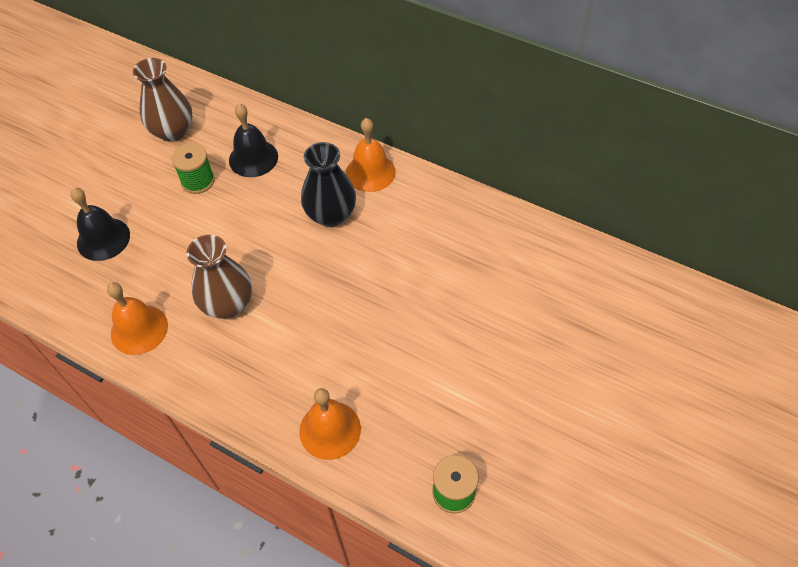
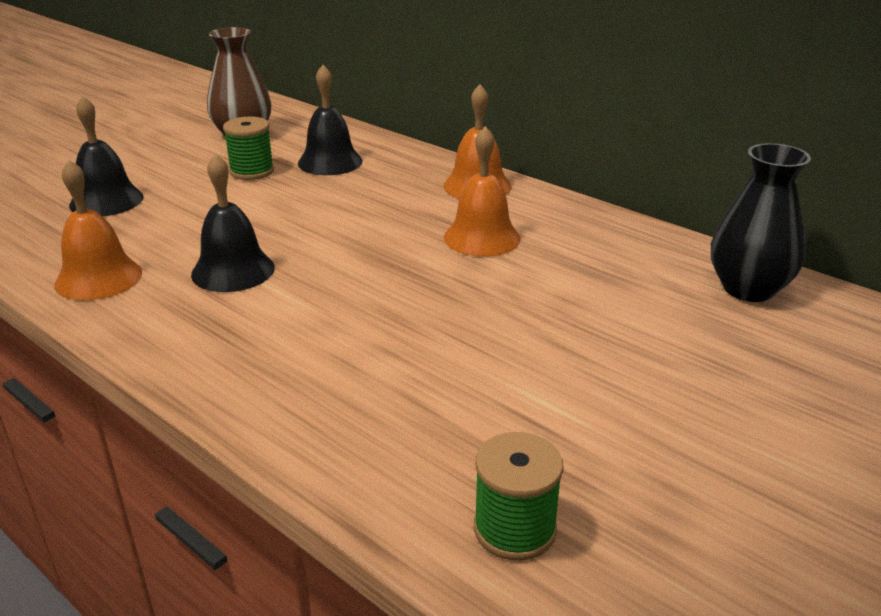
camera: 10 degrees right, 25 degrees down
(228, 304) = (233, 270): brown vase -> black bell
(330, 430) = (323, 416): orange bell -> orange bell (482, 237)
(331, 214) = (411, 213): black vase -> black vase (748, 289)

